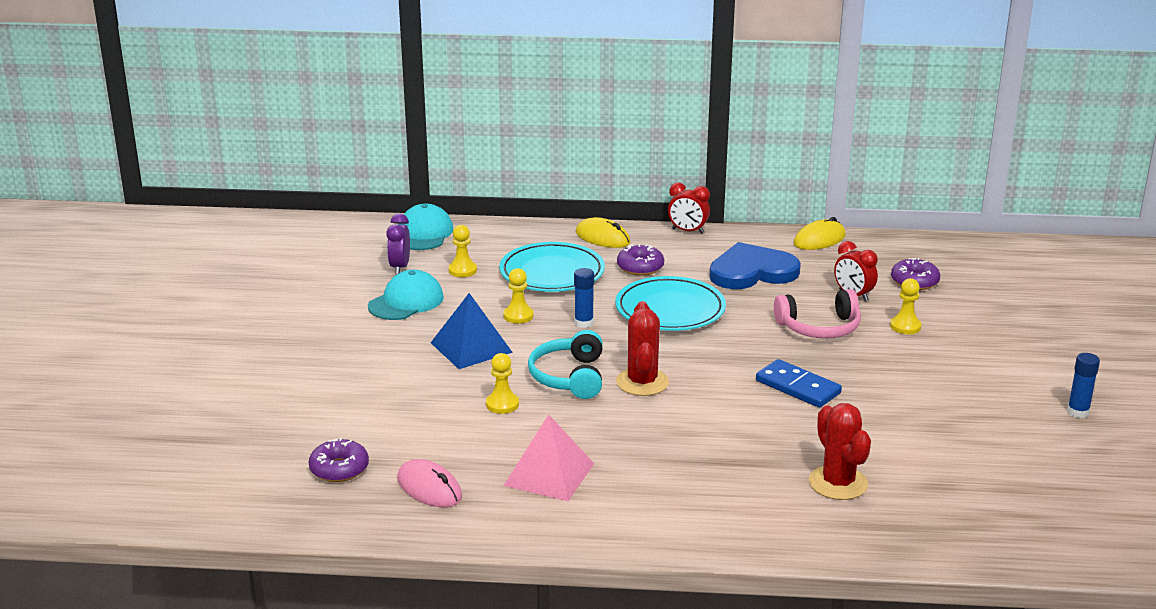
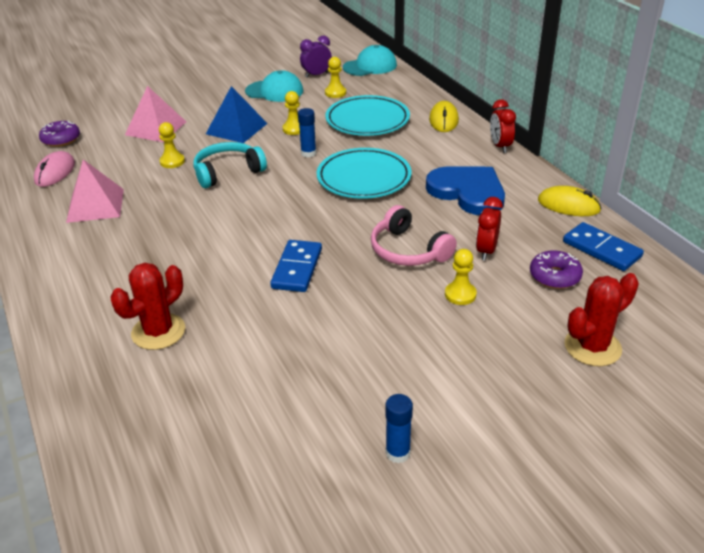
camera: 60 degrees right, 10 degrees up
(399, 397) = (156, 128): none -> pink pyramid
(640, 267) = (416, 147): purple donut -> none
(642, 382) = (244, 200): red cactus -> red cactus (592, 347)
(895, 251) = (601, 249): none -> blue domino

